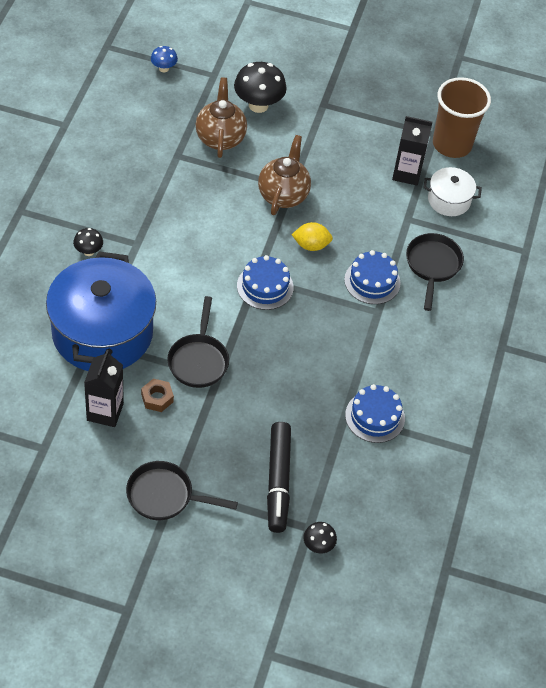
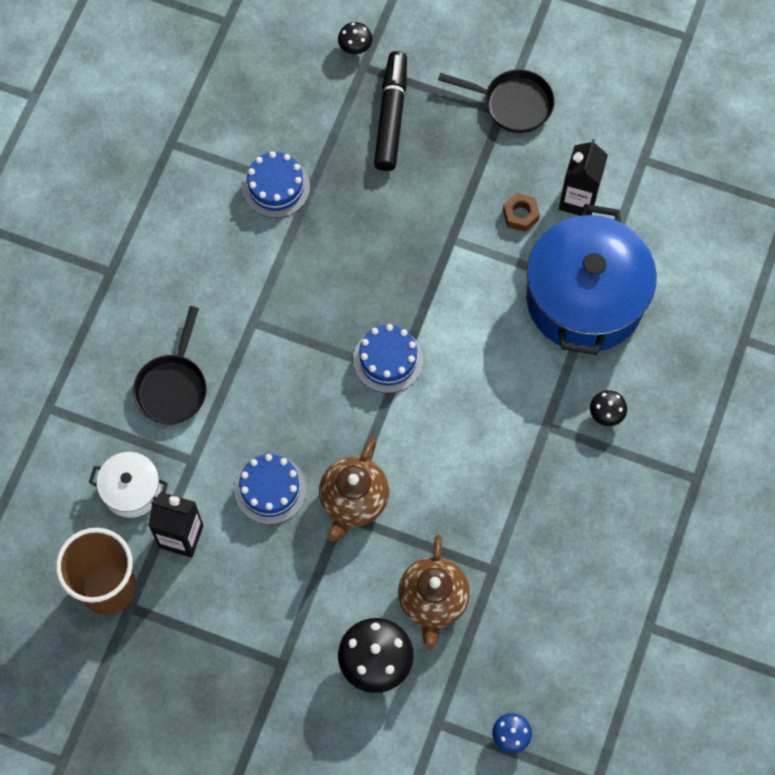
camera: 170 degrees left, 15 degrees up
(198, 360) = (472, 261): black pan -> none
(311, 245) = (324, 420): yellow lemon -> none
(372, 281) = (253, 365): blue cake -> blue cake (270, 489)

